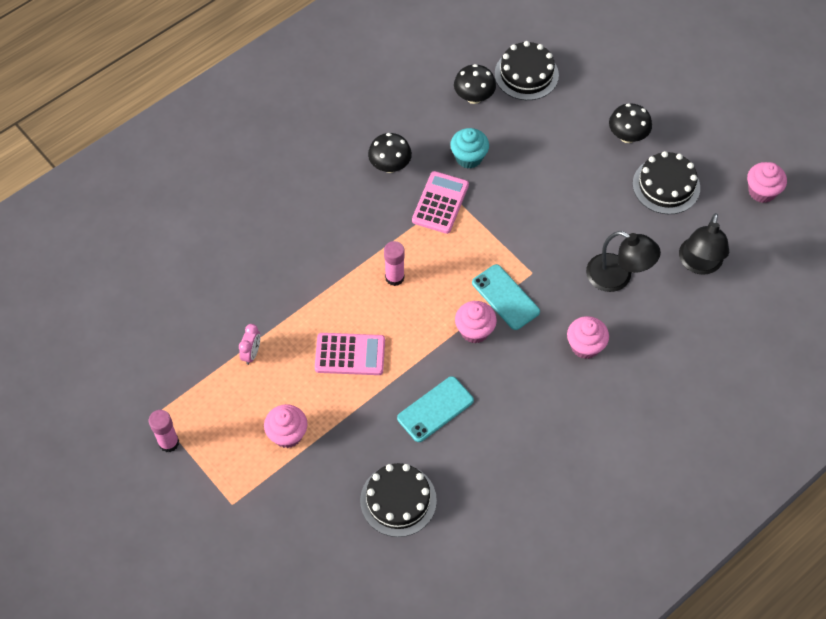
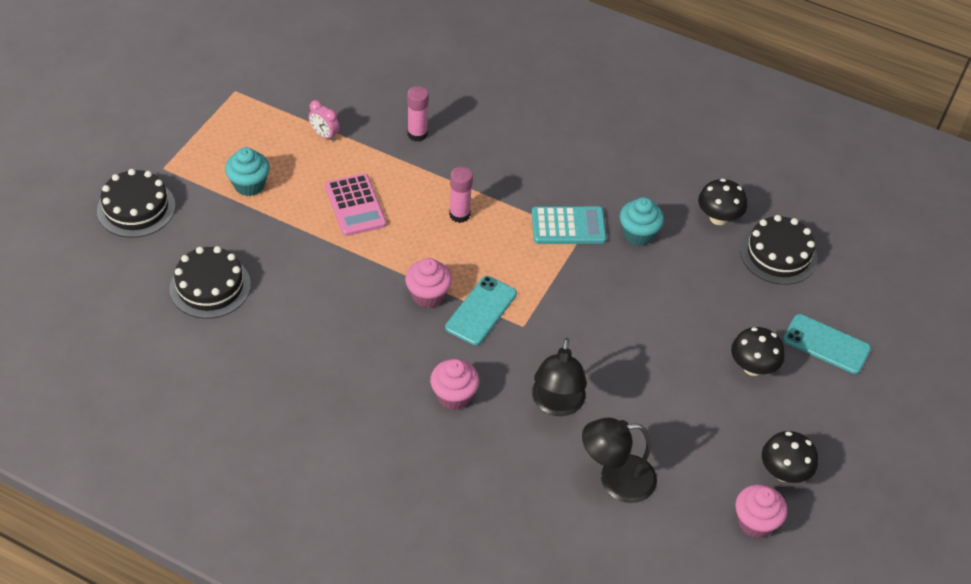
camera: 65 degrees right, 10 degrees down
(169, 442) = (209, 107): pink glue stick -> pink glue stick (417, 134)
(251, 353) = (324, 135): pink clock -> pink clock turned 45 degrees clockwise
(287, 434) = (249, 185): pink cupcake -> turquoise cupcake
(390, 166) = (590, 174): black mushroom -> black mushroom (784, 472)
(435, 409) = (322, 288): turquoise phone -> turquoise phone (826, 344)
(440, 203) = (568, 226): pink calculator -> turquoise calculator
(666, 186) = (706, 421): black cake -> black cake (136, 208)

